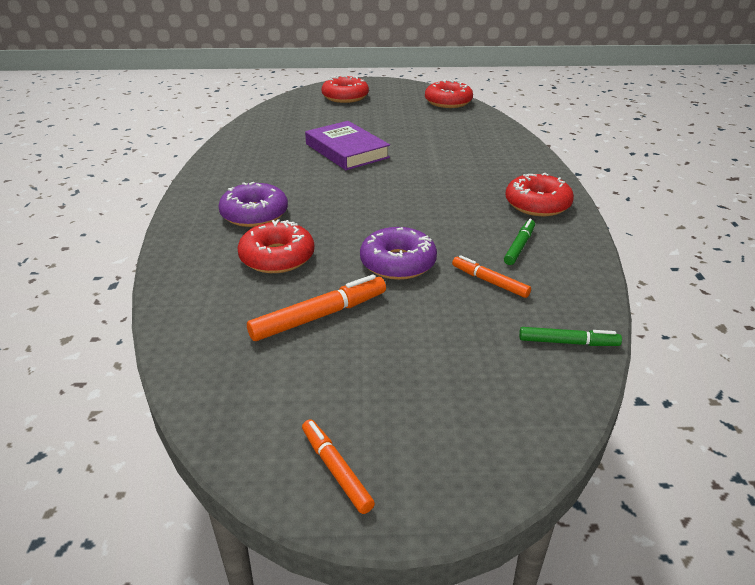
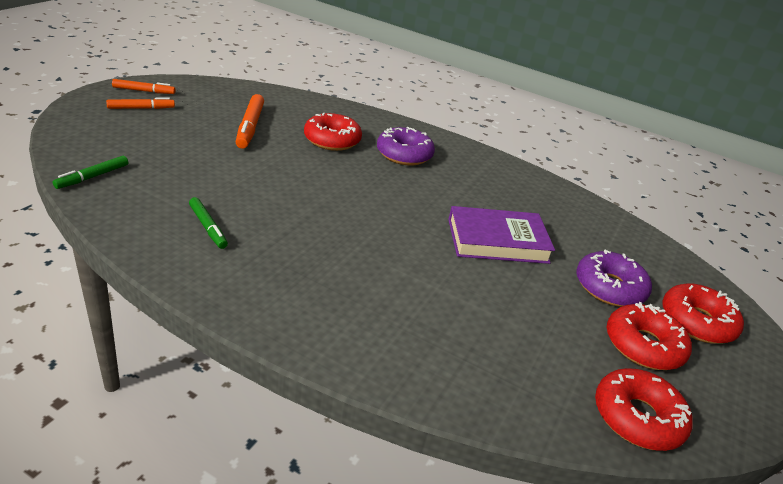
camera: 115 degrees right, 0 degrees up
(398, 263) = (265, 170): purple donut -> purple donut (609, 287)
(489, 281) = (190, 189): orange marker -> orange marker (141, 108)
(537, 204) = (253, 284): red donut -> red donut (643, 345)

